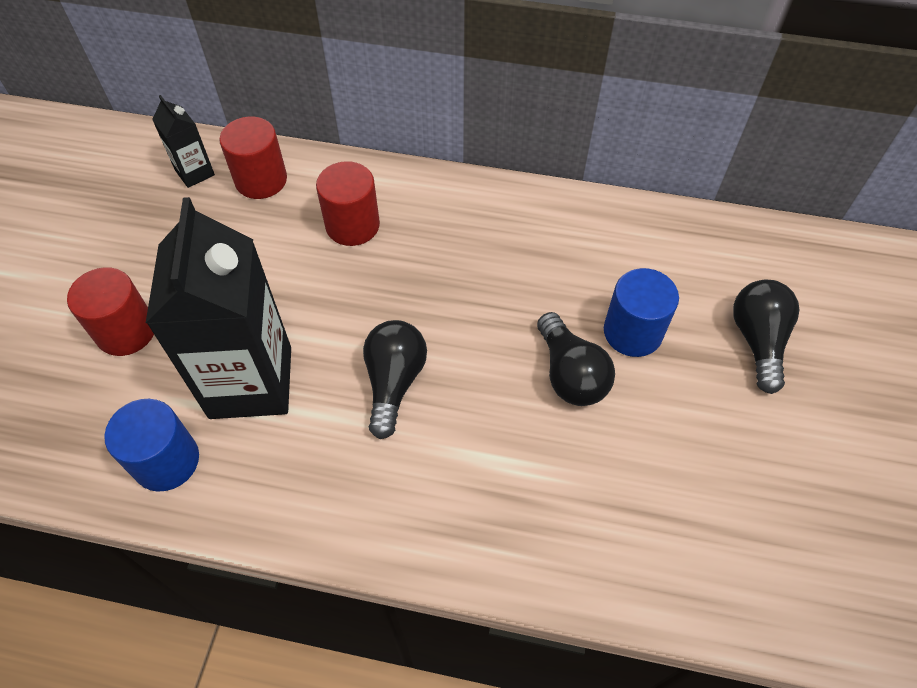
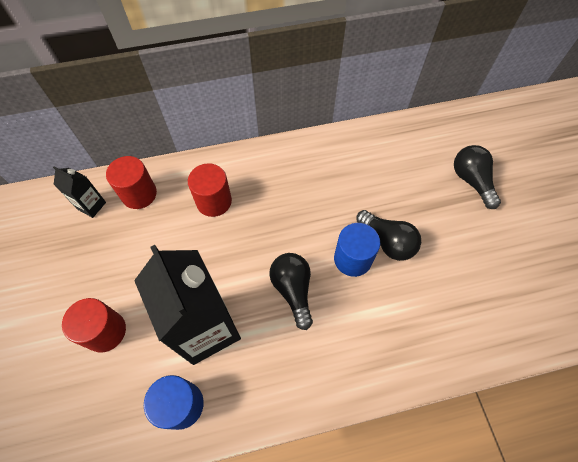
camera: 25 degrees left, 5 degrees up
(632, 332) = (407, 203): blue cylinder -> blue cylinder (352, 259)

